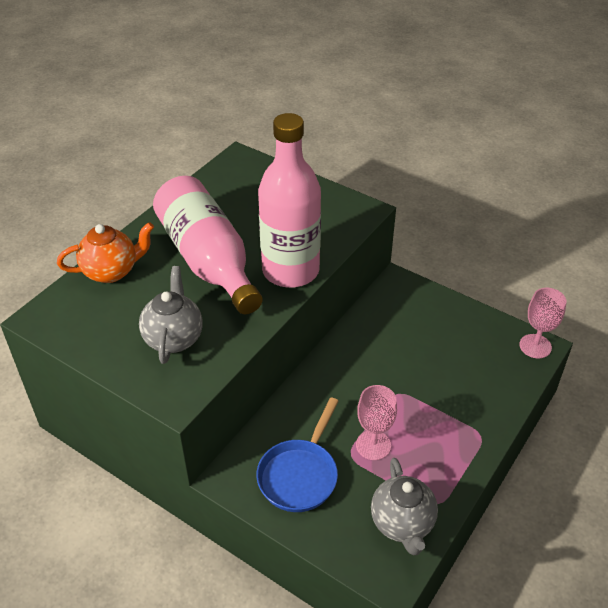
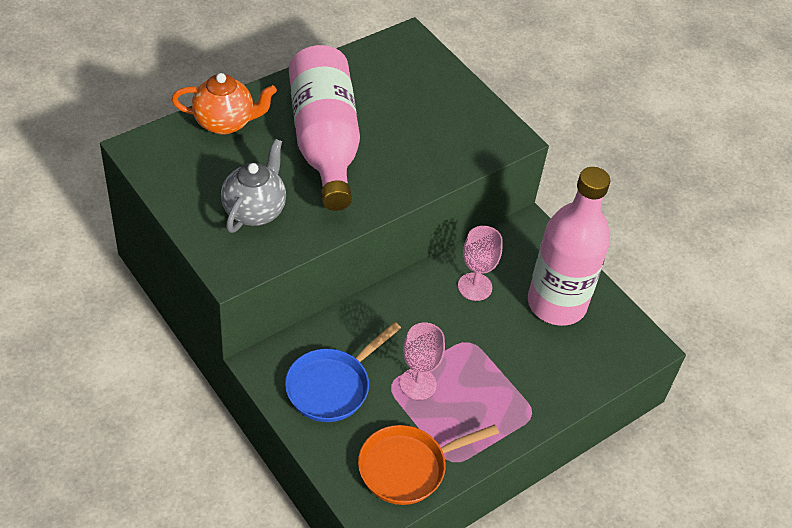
camera: 15 degrees right, 5 degrees up
(290, 271) = (402, 179): pink bottle -> pink bottle (556, 304)
(402, 524) = (408, 467): grey teapot -> orange pan
(535, 346) = (642, 344): pink goblet -> pink goblet (475, 287)

